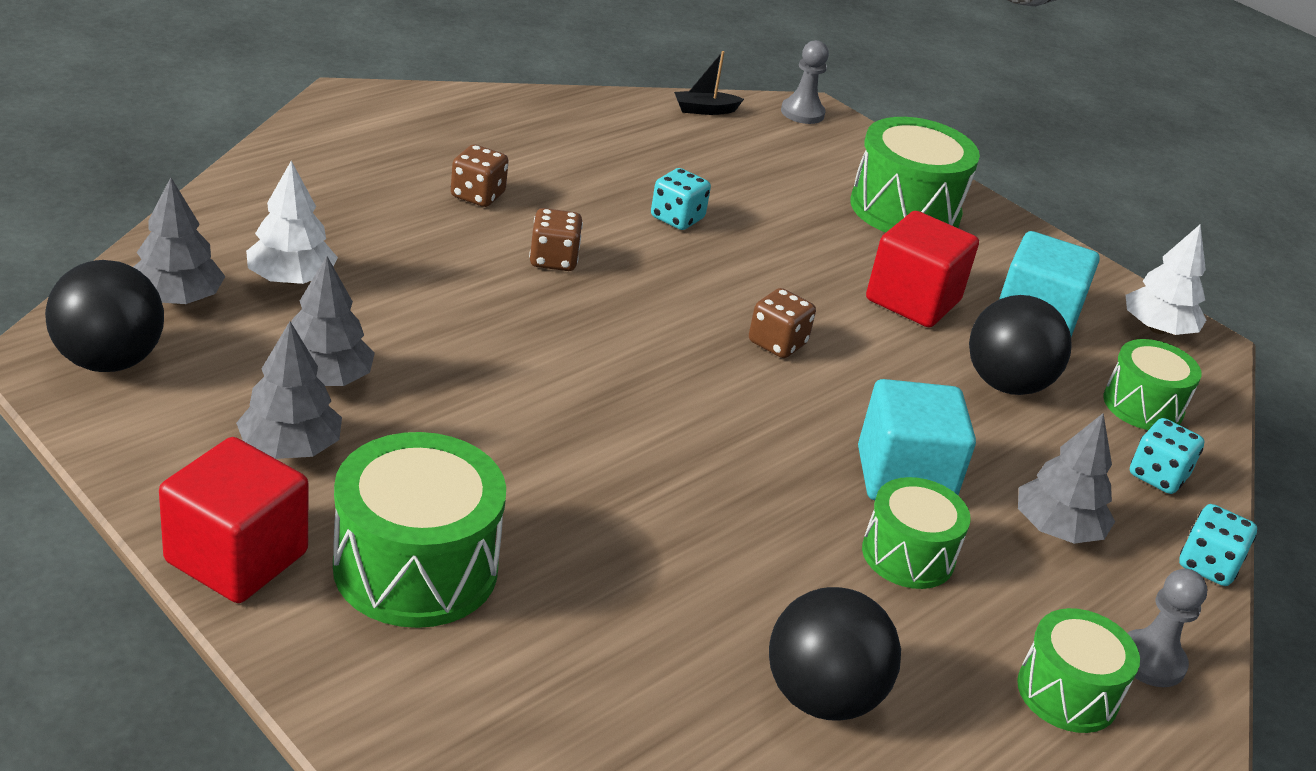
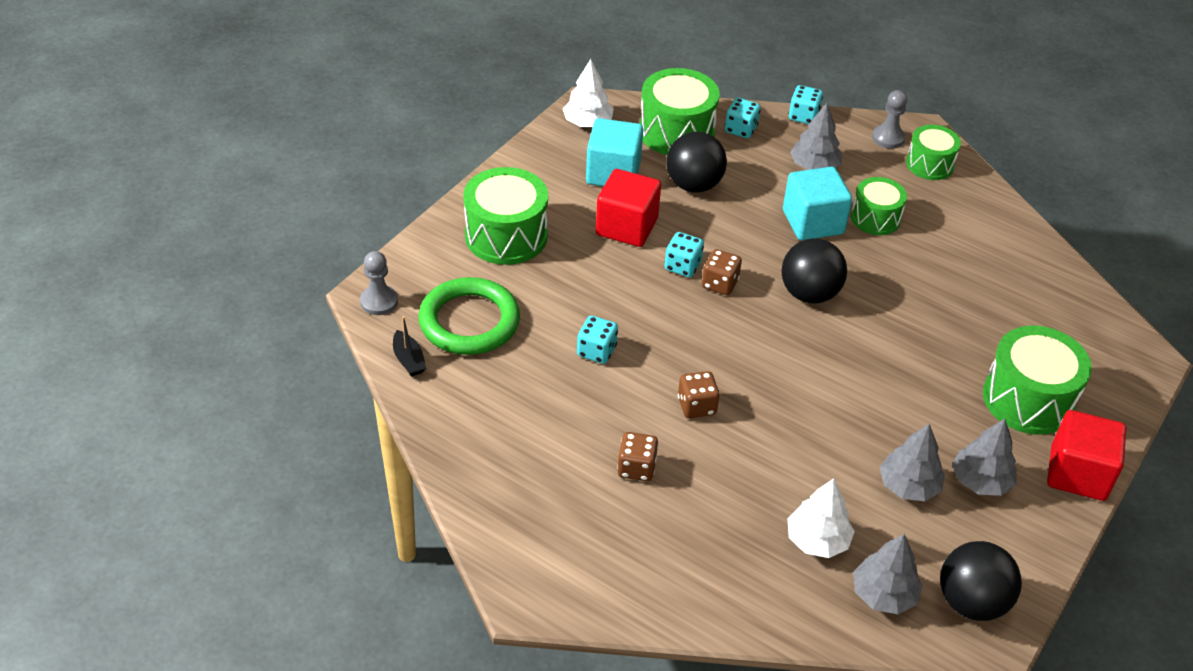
camera: 100 degrees left, 10 degrees up
(755, 154) = (469, 321): none -> green ring
(821, 323) = (682, 266): none -> turquoise dice
(821, 697) = (995, 241): black ball -> black ball (809, 293)
(1143, 405) = (676, 132): green drum -> green drum, size x1.62

